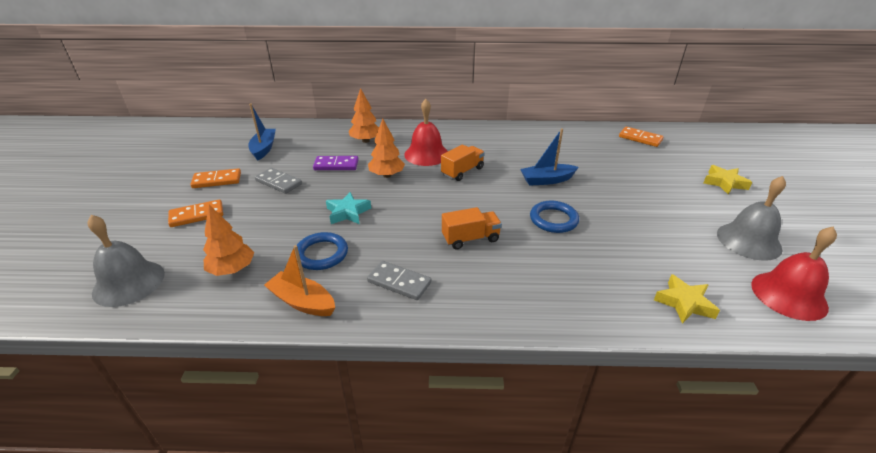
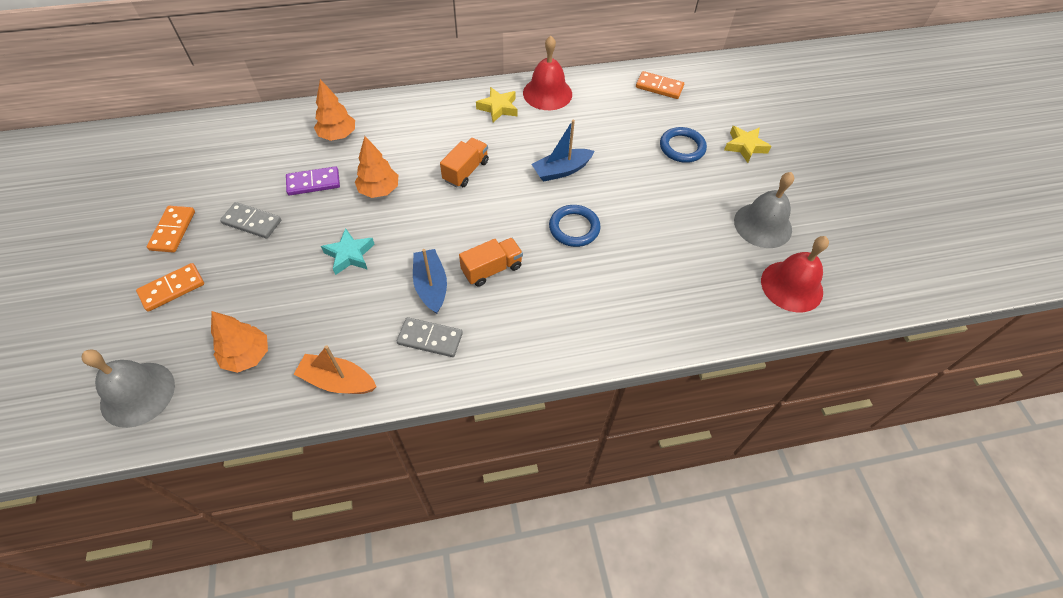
camera: 15 degrees left, 20 degrees up
(217, 180) = (173, 230): orange domino -> orange domino turned 60 degrees counterclockwise
(264, 148) = (211, 168): blue boat -> blue boat (431, 286)
(321, 254) = (338, 317): blue ring -> blue ring (682, 147)
(426, 154) = (418, 148): red bell -> red bell (547, 93)
(684, 303) = (701, 312): yellow star -> yellow star (498, 108)

